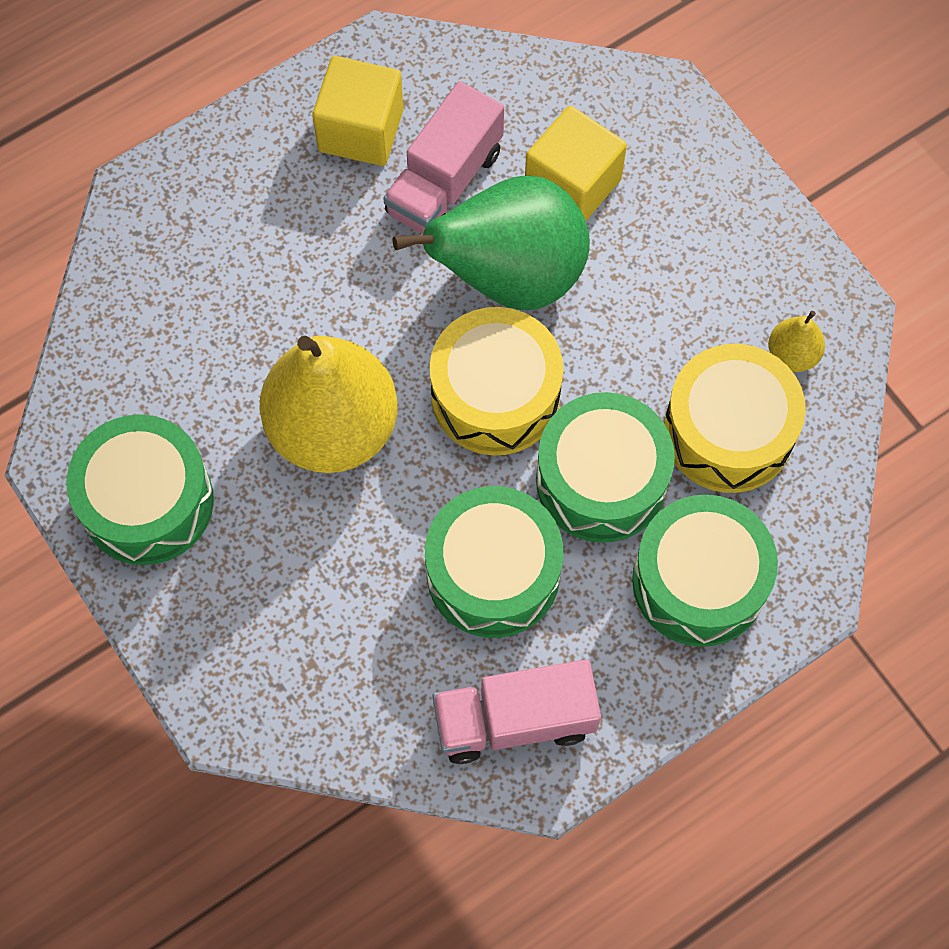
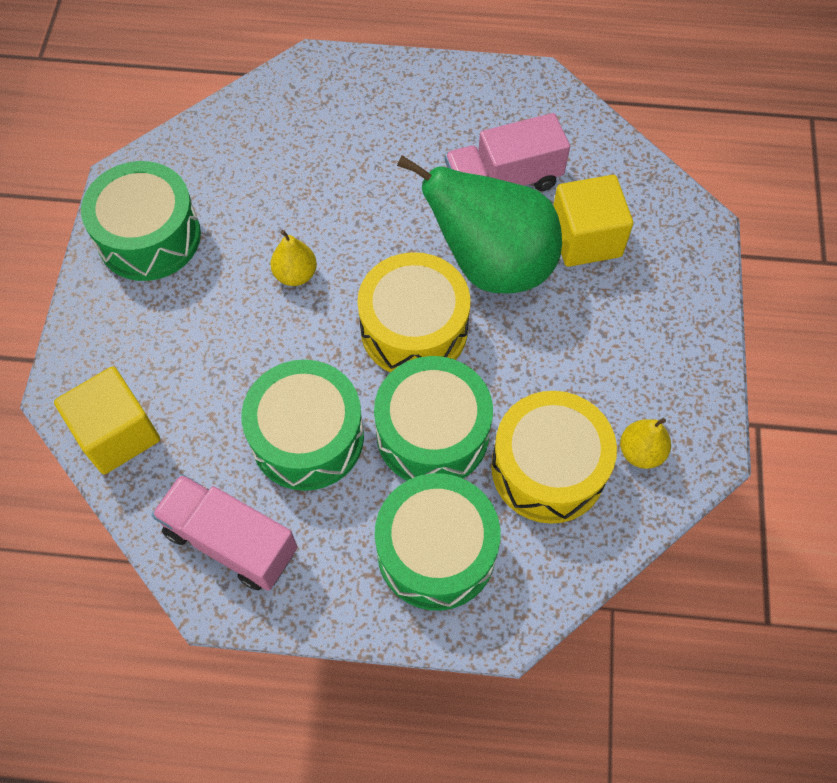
camera: 40 degrees right, 5 degrees down
(333, 428) = (295, 274): yellow pear -> yellow pear, size x0.42
(361, 130) = (479, 117): yellow cube -> yellow cube (117, 434)

